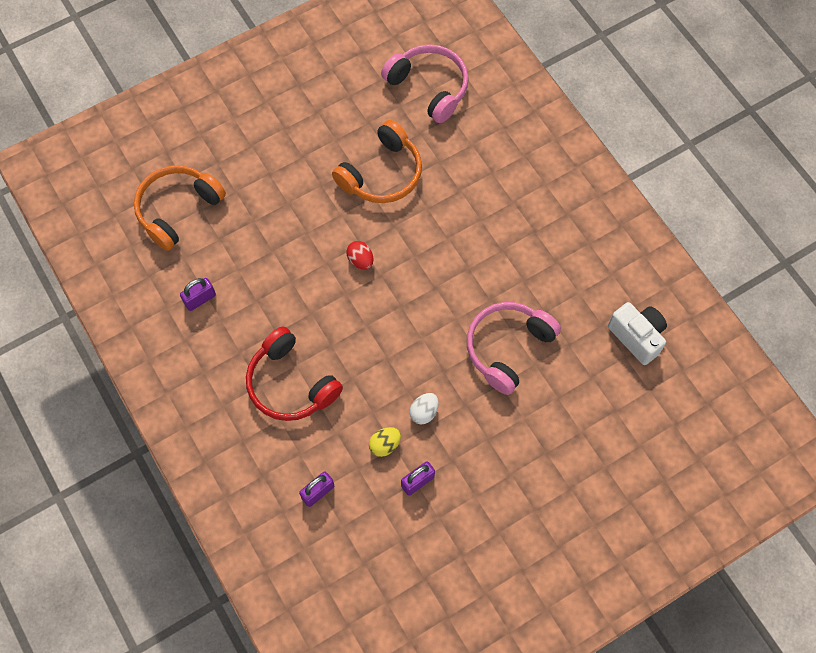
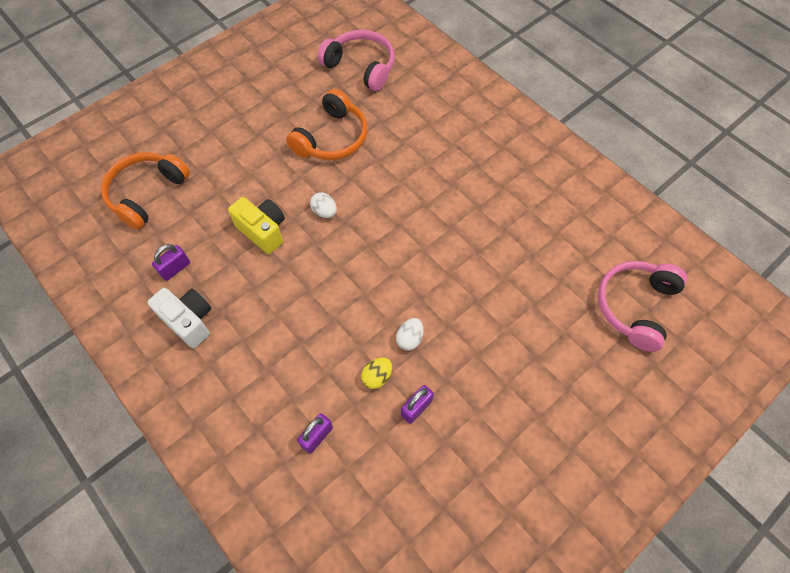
camera: 10 degrees left, 5 degrees down
(290, 384) = (274, 333): red headphones -> none
(293, 272) = (263, 231): none -> yellow camera
(360, 260) = (324, 212): red egg -> white egg
(507, 348) = (476, 267): pink headphones -> pink headphones (635, 306)
(637, 337) = (592, 239): white camera -> white camera (189, 321)

